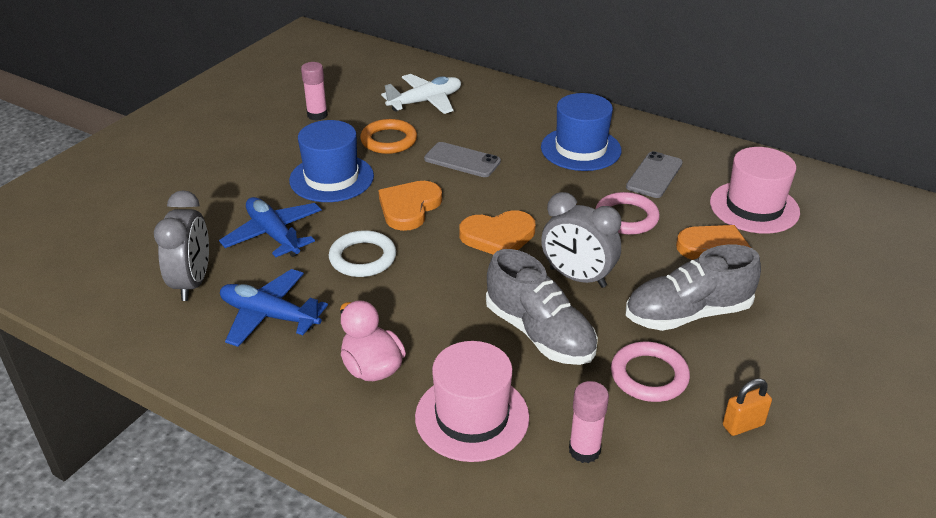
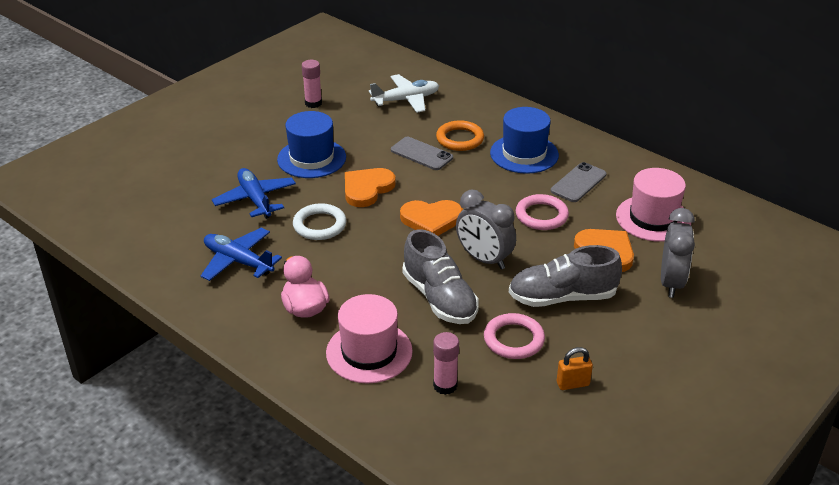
camera: 10 degrees right, 0 degrees up
(193, 282) = (187, 230): grey clock -> grey clock (671, 282)
(389, 140) = (366, 131): orange ring -> orange ring (460, 139)

